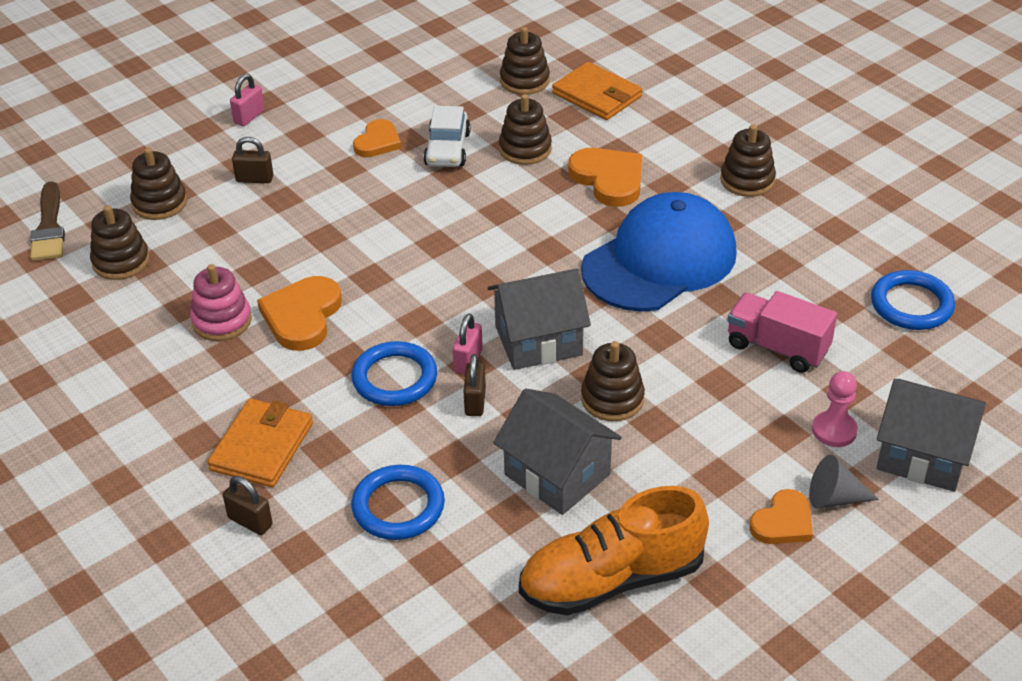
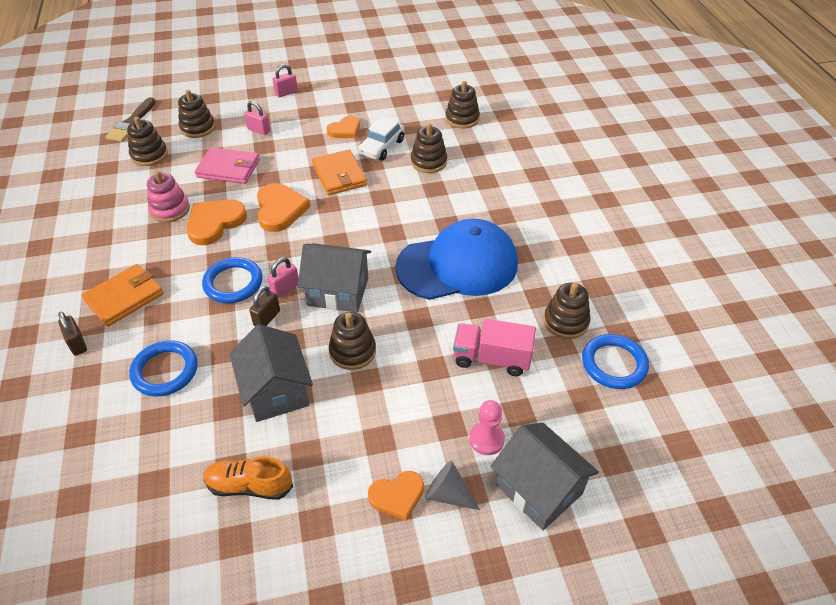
camera: 25 degrees right, 5 degrees up
(254, 179) = (259, 130): brown padlock -> pink padlock
(257, 242) = (228, 168): none -> pink wallet
(597, 95) = (500, 141): orange wallet -> orange wallet (339, 175)
(608, 179) = (466, 198): orange heart -> orange heart (280, 209)
(611, 580) = (249, 486): orange shoe -> orange shoe, size x0.60
(747, 180) = (558, 230): brown stacking toy -> brown stacking toy (566, 321)
(777, 347) = (491, 358): pink truck -> pink truck turned 45 degrees counterclockwise

